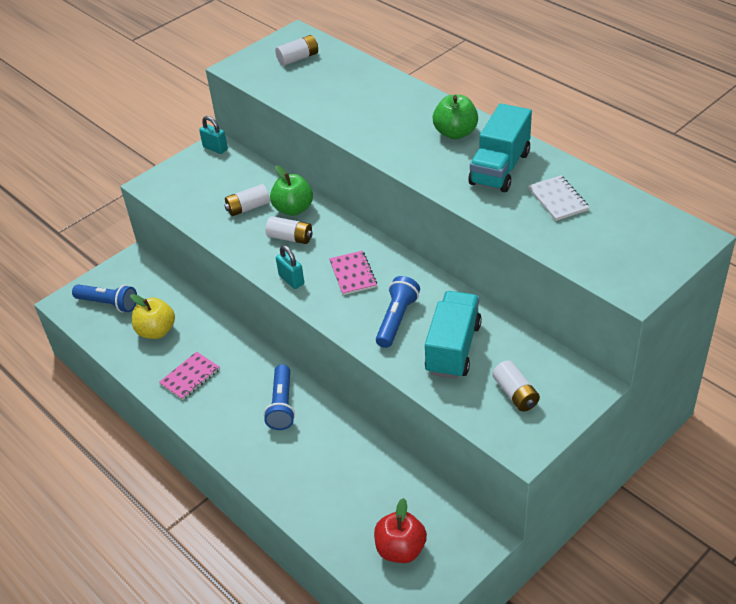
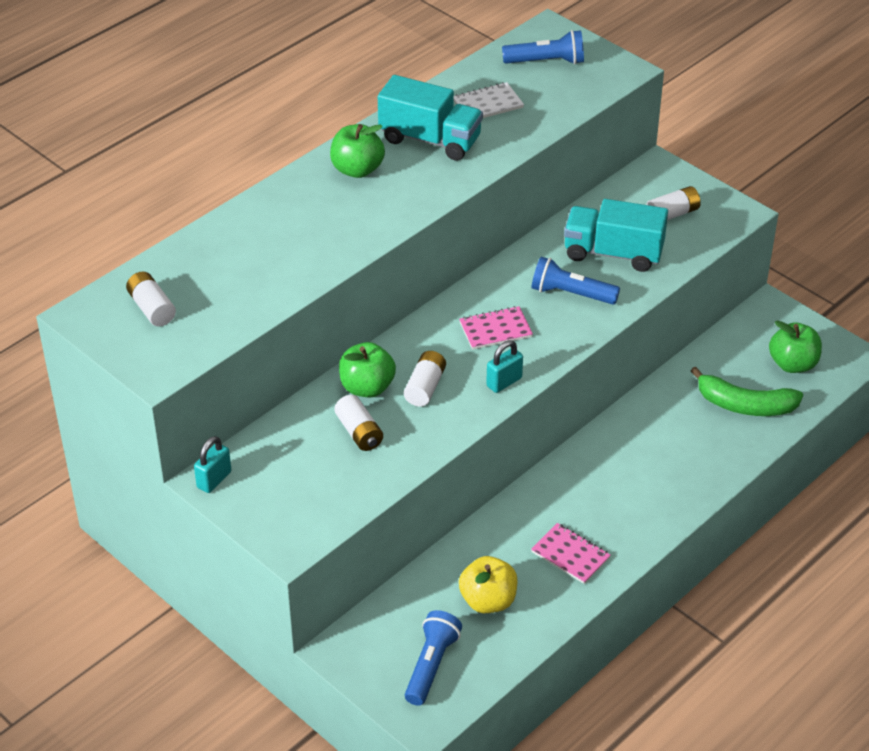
camera: 95 degrees left, 0 degrees up
(282, 405) = (613, 463): blue flashlight -> blue flashlight (546, 62)
(345, 504) = (745, 405): none -> green banana
(400, 549) = (792, 364): red apple -> green apple

